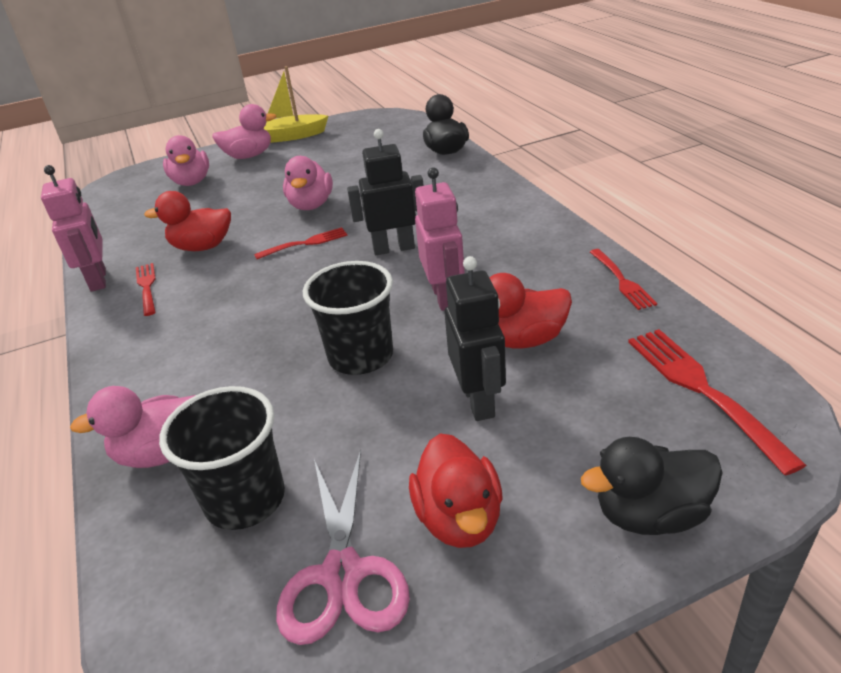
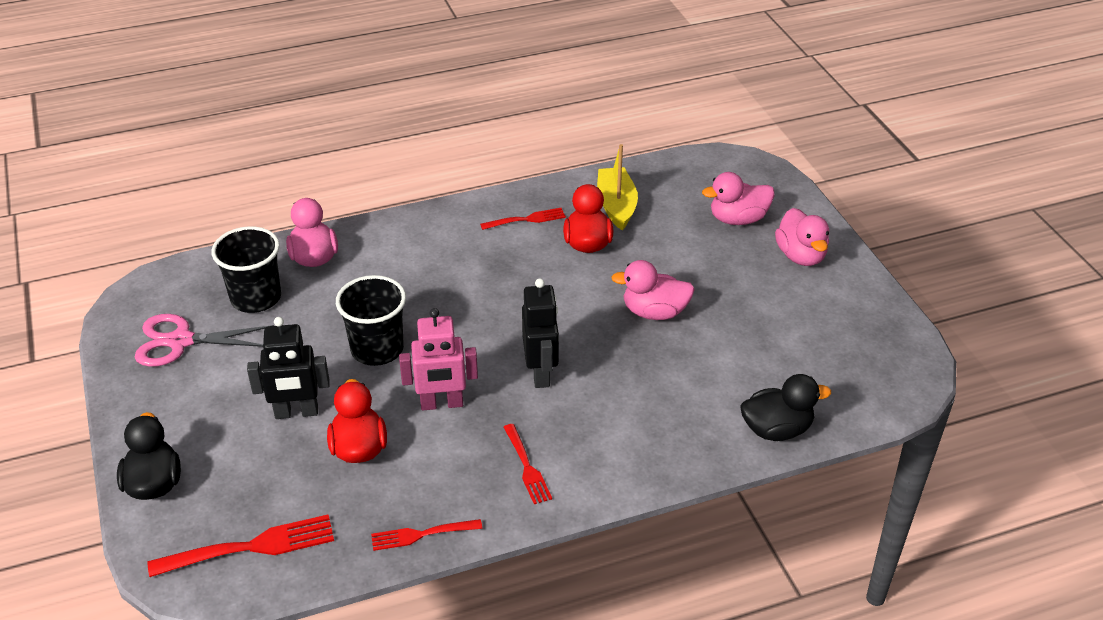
camera: 90 degrees right, 5 degrees up
(99, 280) = (548, 190): pink robot -> none
(291, 136) = (857, 288): yellow boat -> yellow boat (616, 206)
(304, 244) = (571, 311): red fork -> red fork (526, 466)
(459, 518) = (195, 392): red duck -> none

